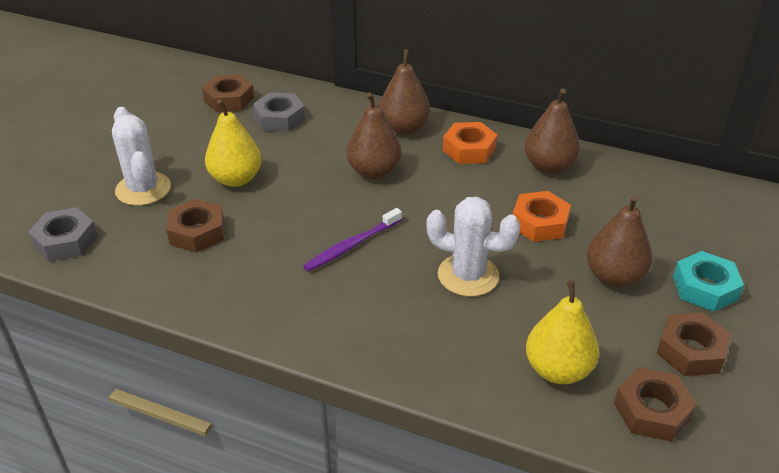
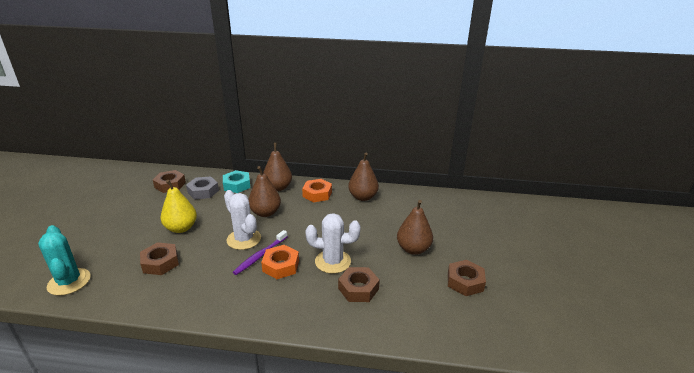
camera: 15 degrees left, 10 degrees down
(65, 241) = (69, 282): grey nut -> turquoise cactus
(143, 189) = (120, 242): white cactus -> white cactus (244, 239)
(539, 223) = (365, 227): orange nut -> orange nut (281, 266)
(558, 370) = (397, 306): yellow pear -> none
(652, 410) = (455, 319): brown nut -> brown nut (358, 288)
(705, 288) = (462, 247): turquoise nut -> turquoise nut (237, 185)

